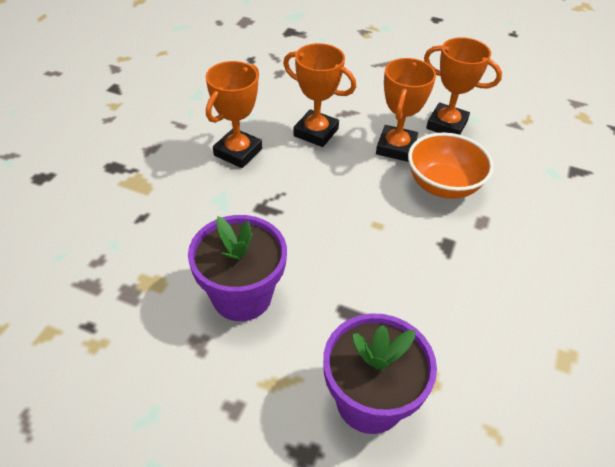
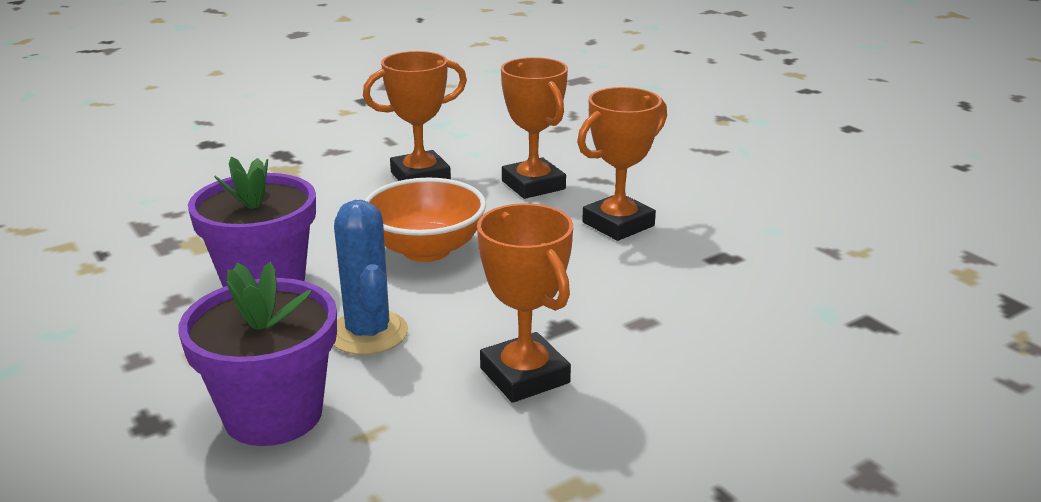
camera: 35 degrees right, 20 degrees down
(352, 305) = (368, 333): none -> blue cactus
(443, 185) = (634, 274): orange bowl -> orange bowl (426, 250)
(446, 125) = (721, 224): orange trophy -> orange trophy (524, 375)

